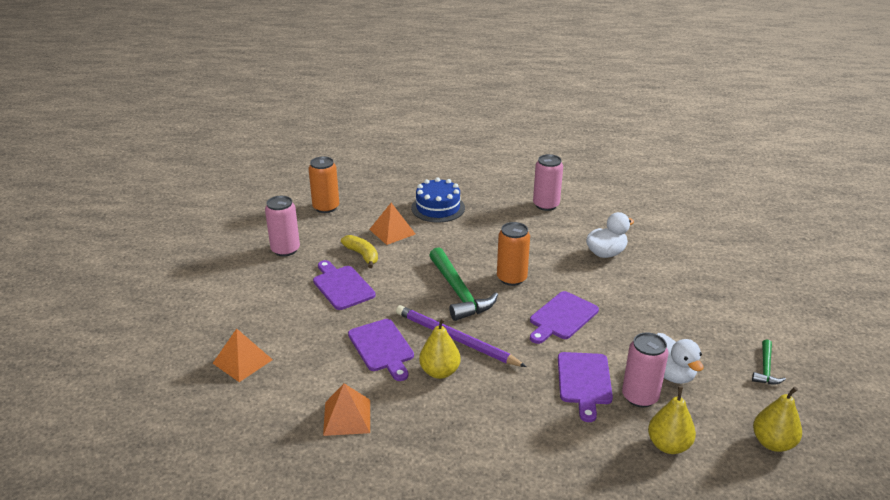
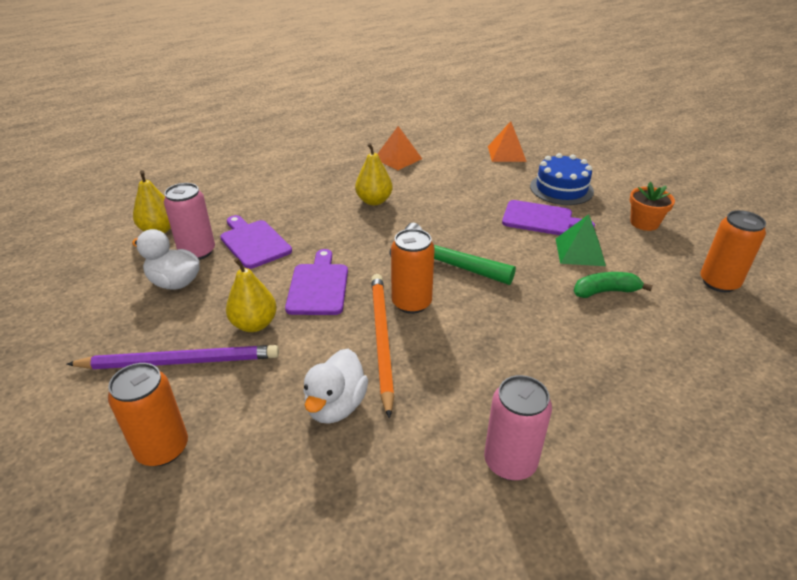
camera: 140 degrees right, 5 degrees up
(285, 250) = (644, 223): pink can -> orange flower pot
(362, 255) = (579, 252): yellow banana -> green pyramid
(382, 347) = (436, 196): purple cutting board -> none
(392, 231) = (605, 291): orange pyramid -> green banana
(438, 208) = (624, 356): blue cake -> blue cake (561, 189)
(455, 339) = (391, 225): purple pencil -> purple pencil (180, 361)
(552, 269) = (381, 340): none -> orange pencil
(708, 275) = (162, 448): none -> orange can
(766, 368) = (67, 334): green hammer -> none
(772, 443) = (63, 267): yellow pear -> yellow pear (254, 324)

